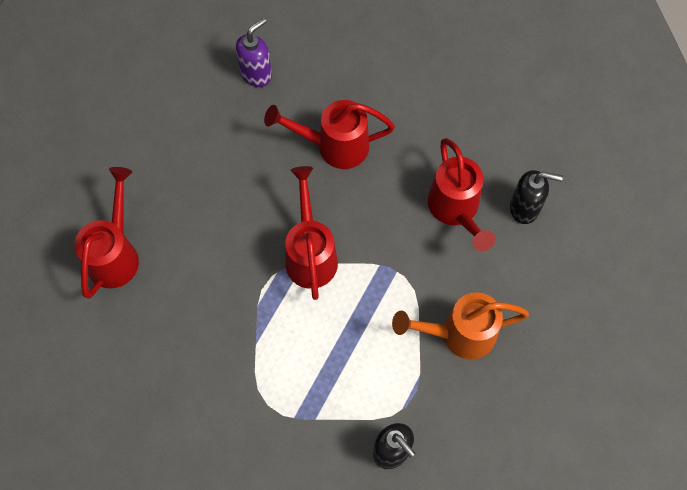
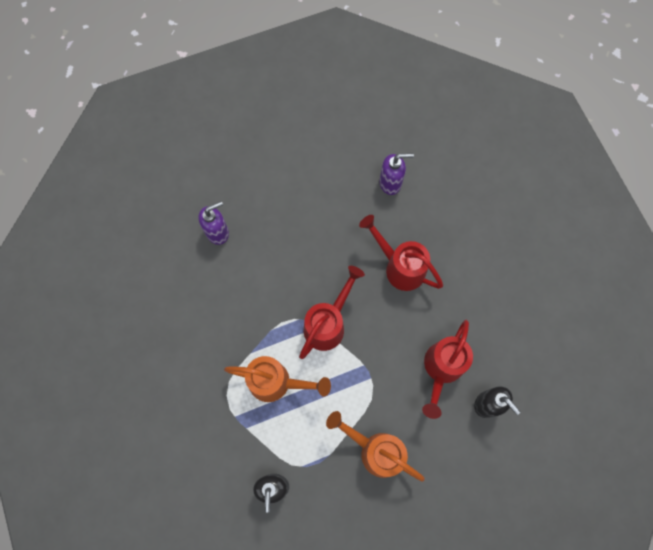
camera: 40 degrees right, 5 degrees up
(116, 253) = (218, 232): red watering can -> purple soap dispenser
(308, 350) = (277, 383): none -> orange watering can

